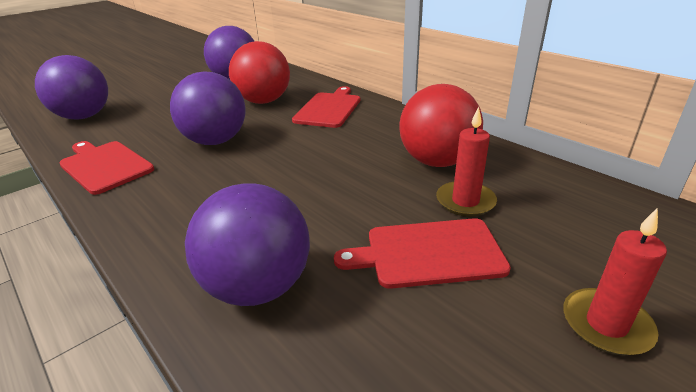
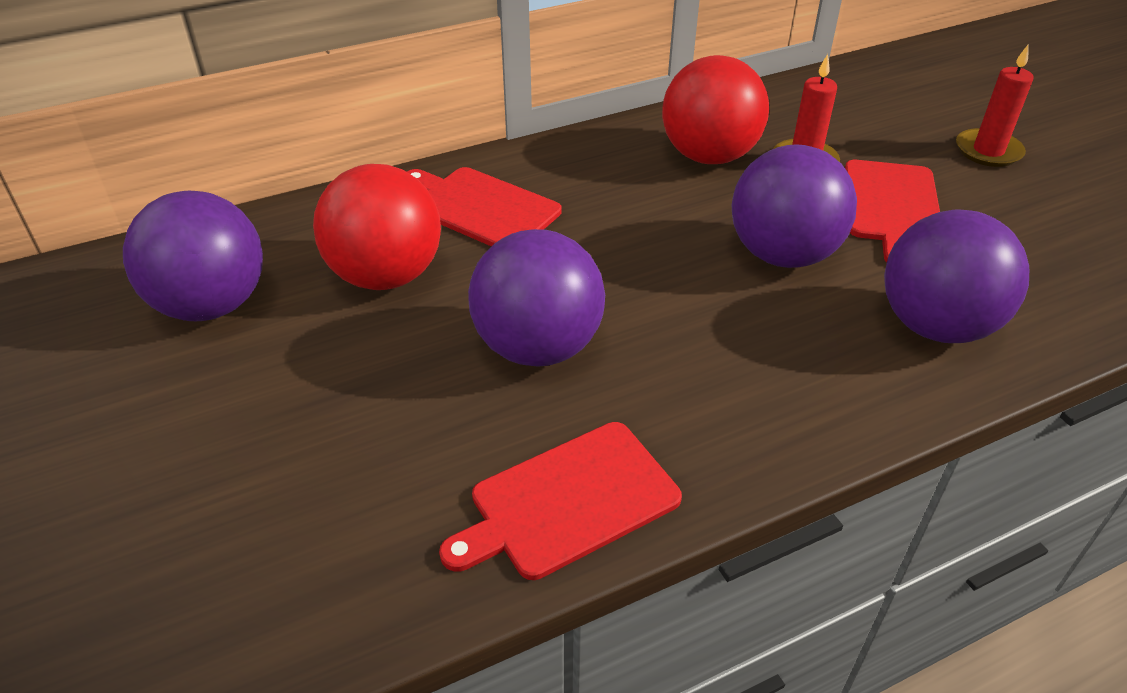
camera: 75 degrees left, 10 degrees up
(84, 116) = (245, 584): purple ball -> purple ball (783, 254)

